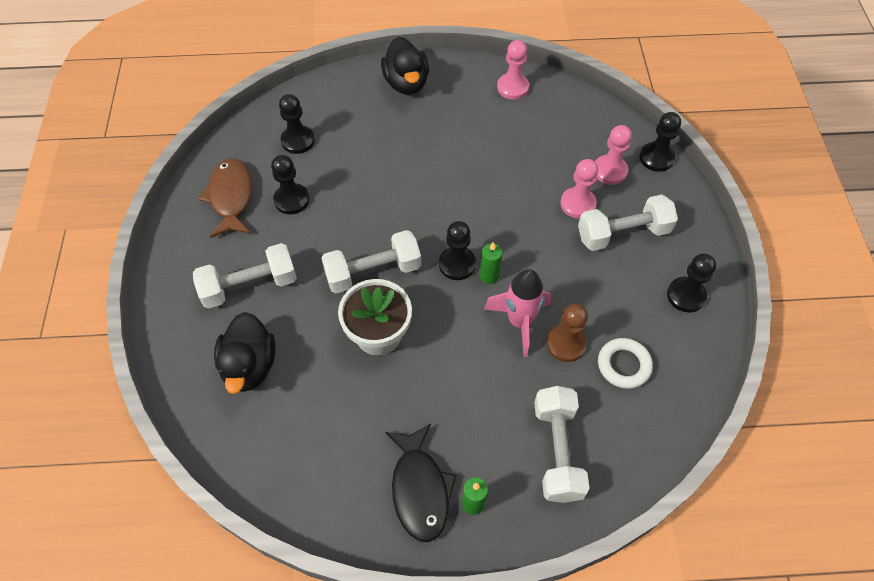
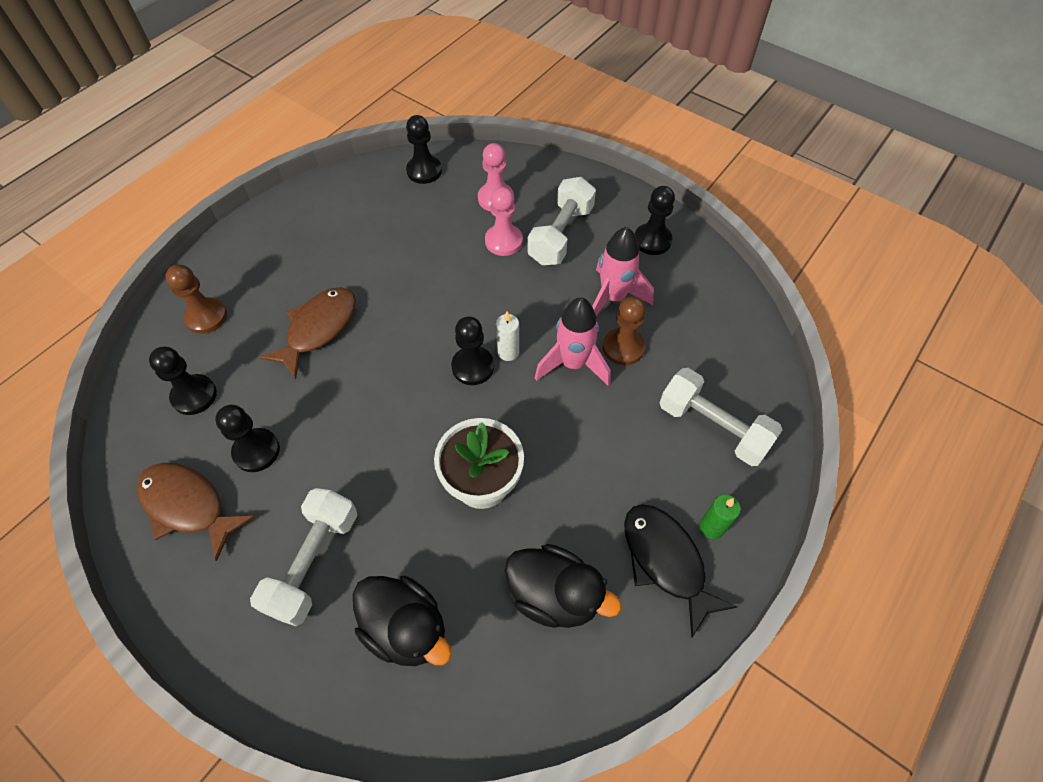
camera: 50 degrees left, 0 degrees up
(353, 100) = (206, 317): none -> brown pawn
(373, 272) = (412, 439): white dumbbell -> none
(400, 160) = (318, 329): none -> brown fish
(406, 83) = (241, 263): black duck -> black duck (554, 595)
(420, 489) = (666, 561): black fish -> black fish turned 150 degrees counterclockwise
(489, 276) = (508, 352): green candle -> white candle
(512, 87) = (342, 195): pink pawn -> none
(603, 307) = (613, 298): none -> pink rocket
(623, 365) = (676, 324): white ring -> none
(656, 158) = (516, 163): black pawn -> black pawn (424, 171)

